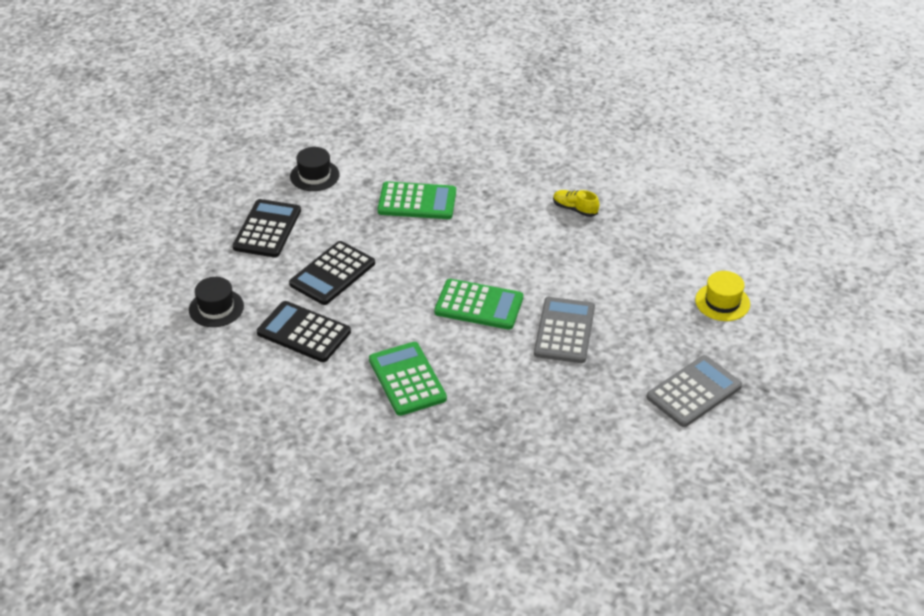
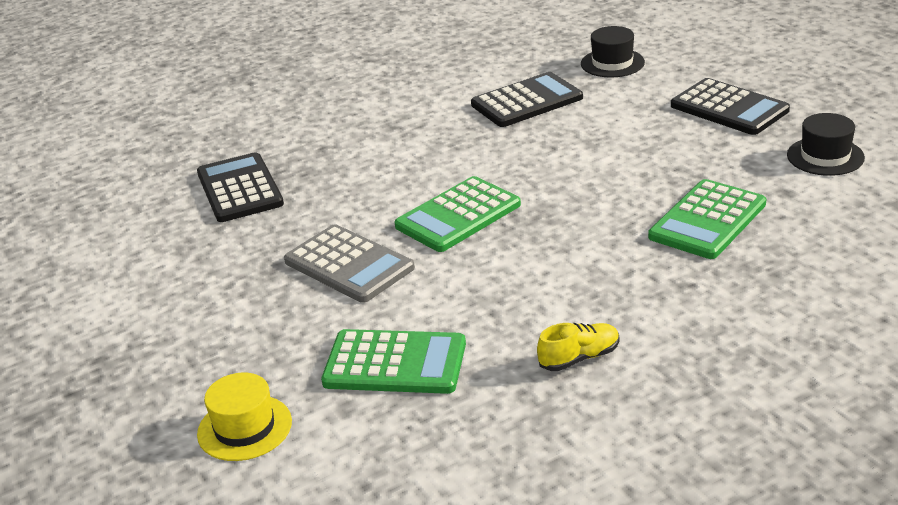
camera: 125 degrees right, 10 degrees down
(332, 274) = (608, 133): black calculator -> black calculator (240, 189)
(407, 379) = (394, 144): green calculator -> green calculator (395, 363)
(694, 392) = (142, 330): grey calculator -> none

